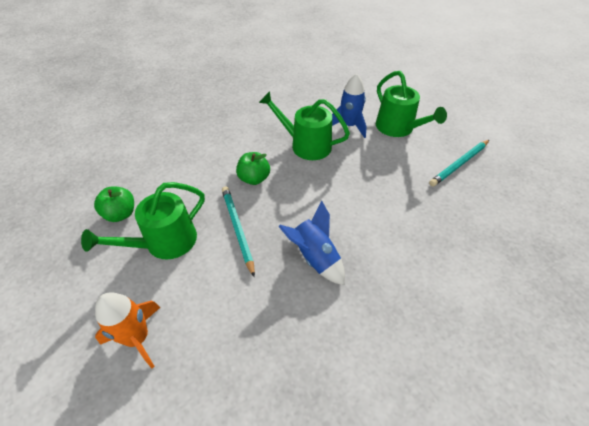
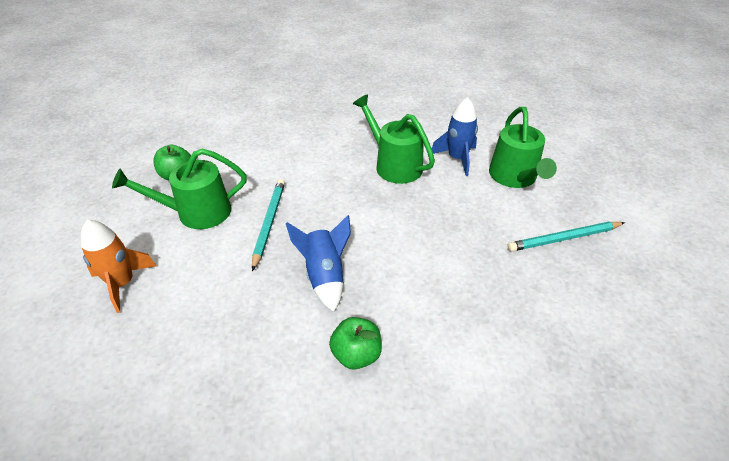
camera: 25 degrees right, 5 degrees down
(254, 179) = (317, 182): green apple -> green apple (356, 354)

